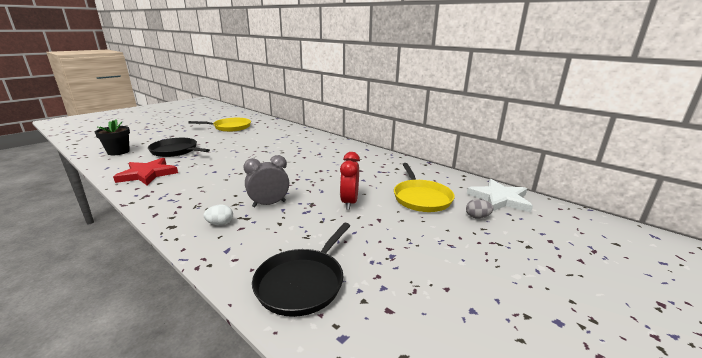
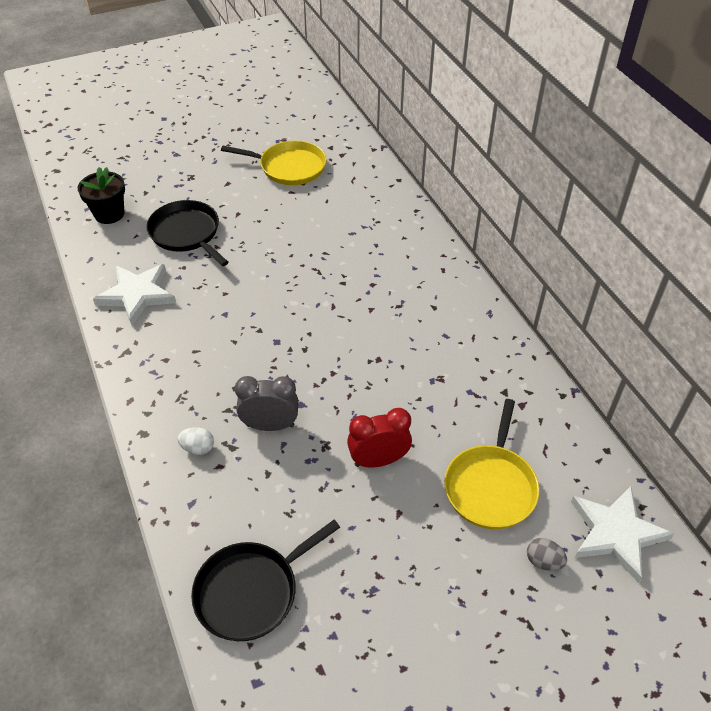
camera: 25 degrees right, 25 degrees up
(148, 174) = (137, 294): red star -> white star
(349, 202) = (378, 460): red clock -> red clock turned 45 degrees clockwise

